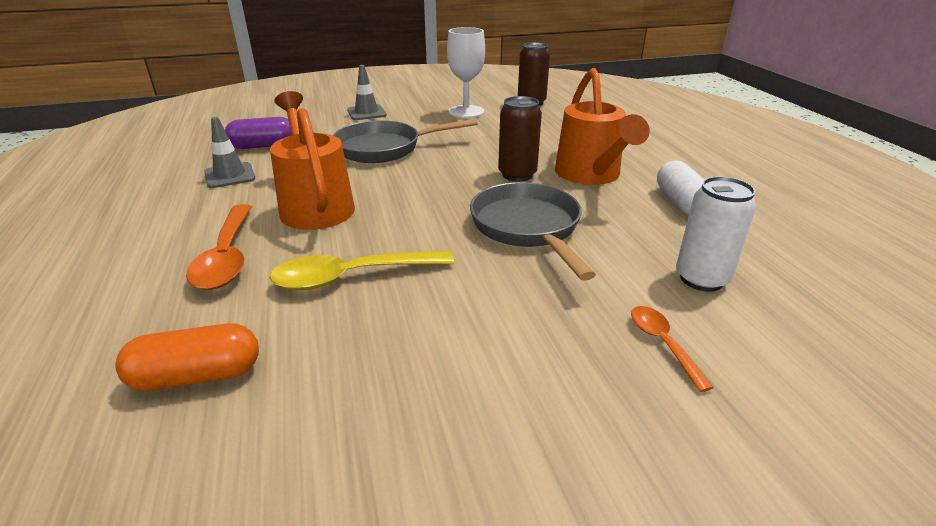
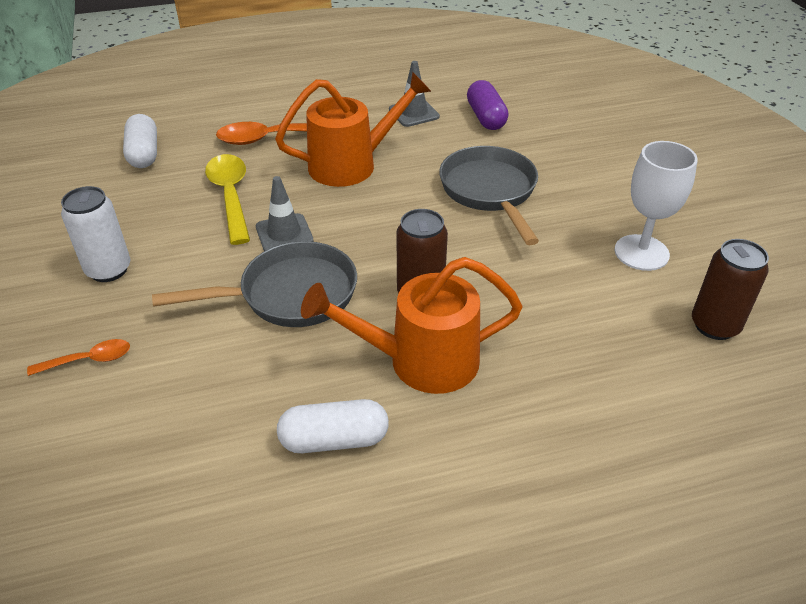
camera: 90 degrees right, 10 degrees up
(197, 376) = (144, 154): orange capsule -> white capsule
(366, 113) = (607, 169): grey traffic cone -> grey traffic cone (284, 234)
(701, 279) = (167, 412): white can -> white can (108, 270)

